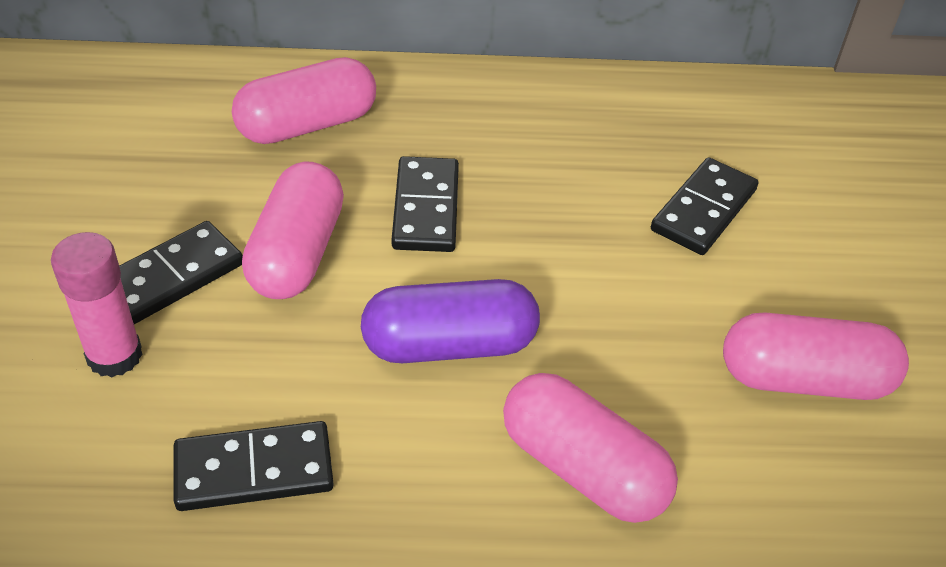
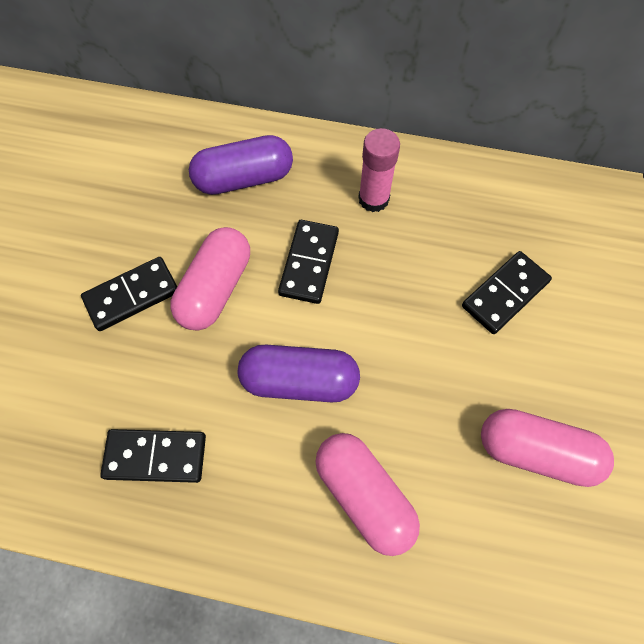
camera: 15 degrees right, 20 degrees up
(114, 356) = (86, 352): pink glue stick -> pink glue stick (373, 199)
(307, 125) = (244, 178): pink capsule -> purple capsule

